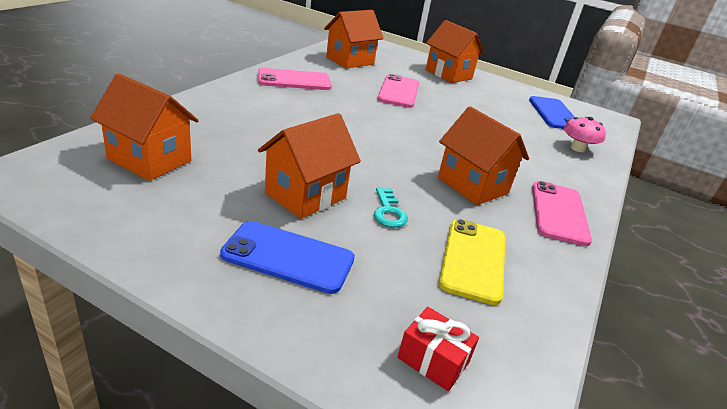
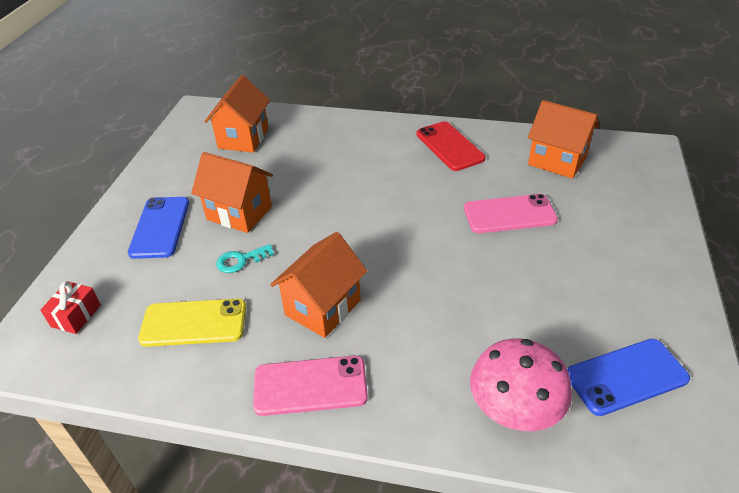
camera: 80 degrees right, 10 degrees up
(294, 80) = (450, 146): pink phone -> red phone
(448, 74) = (634, 244): orange house -> none
(577, 148) = (514, 408): pink mushroom -> pink mushroom, size x1.58

